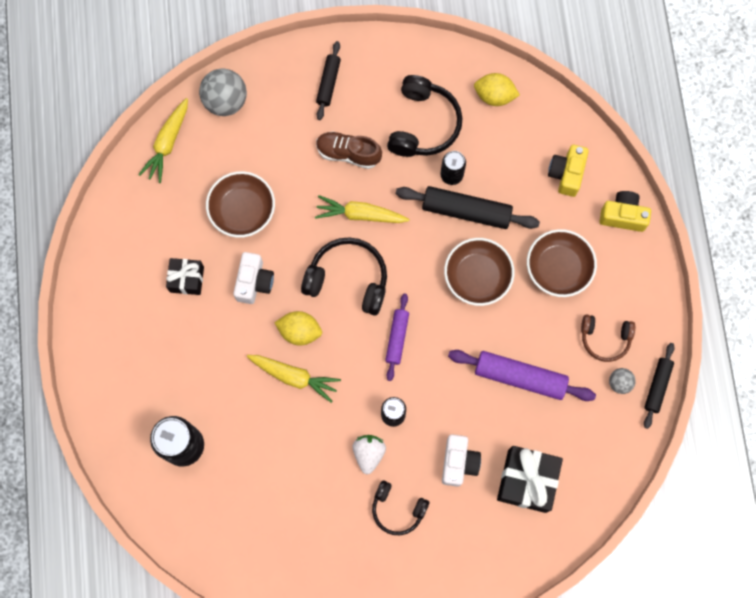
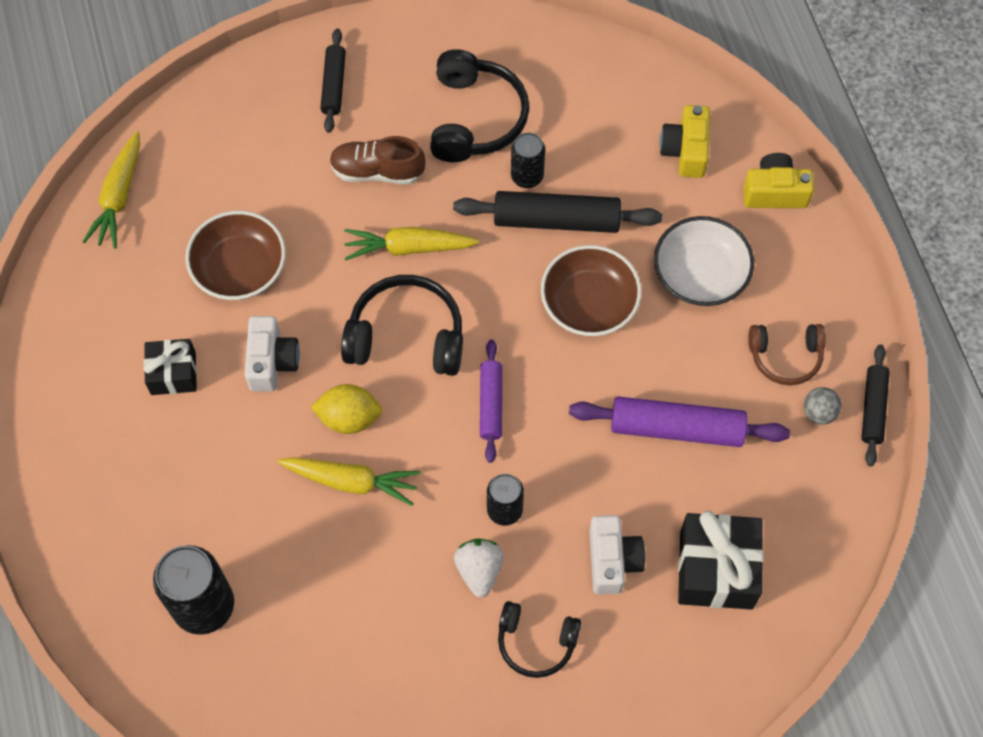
camera: 10 degrees left, 10 degrees down
(226, 101) = (193, 130): grey ball -> none
(494, 96) = (566, 67): yellow lemon -> none
(558, 268) = (700, 274): brown bowl -> white bowl

